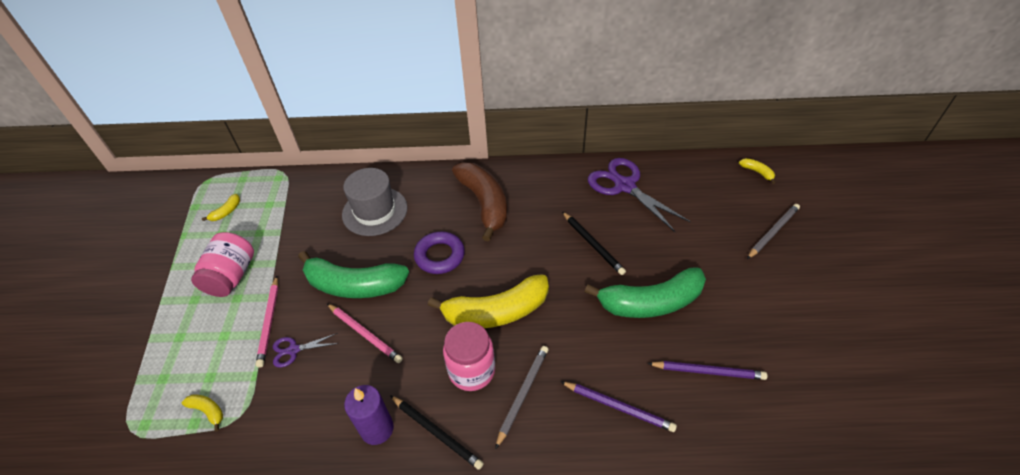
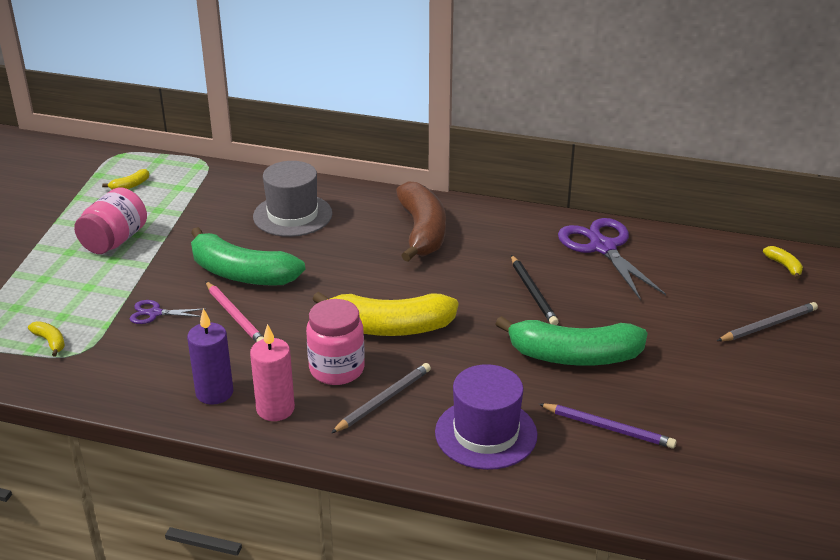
camera: 15 degrees right, 15 degrees down
(269, 322) = (139, 286): pink pencil -> none
(436, 432) = (275, 409): black pencil -> pink candle
(439, 256) = (348, 268): purple ring -> none
(618, 407) = (486, 433): purple pencil -> purple hat

